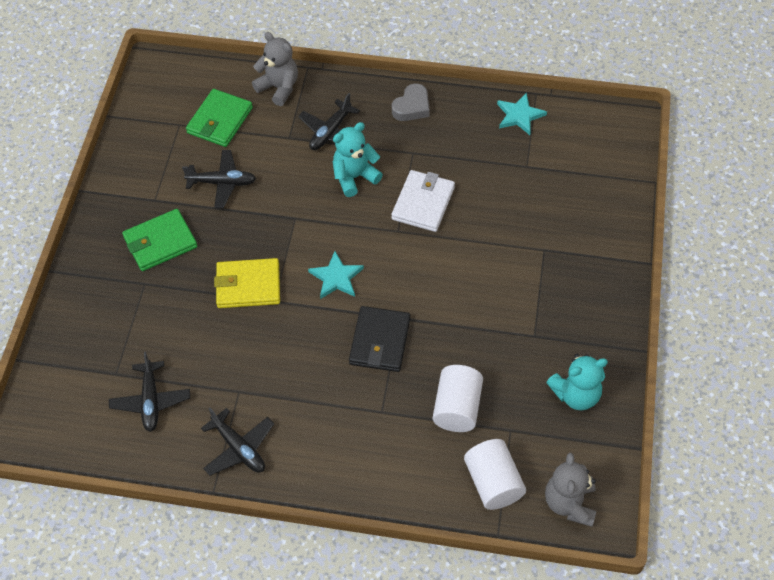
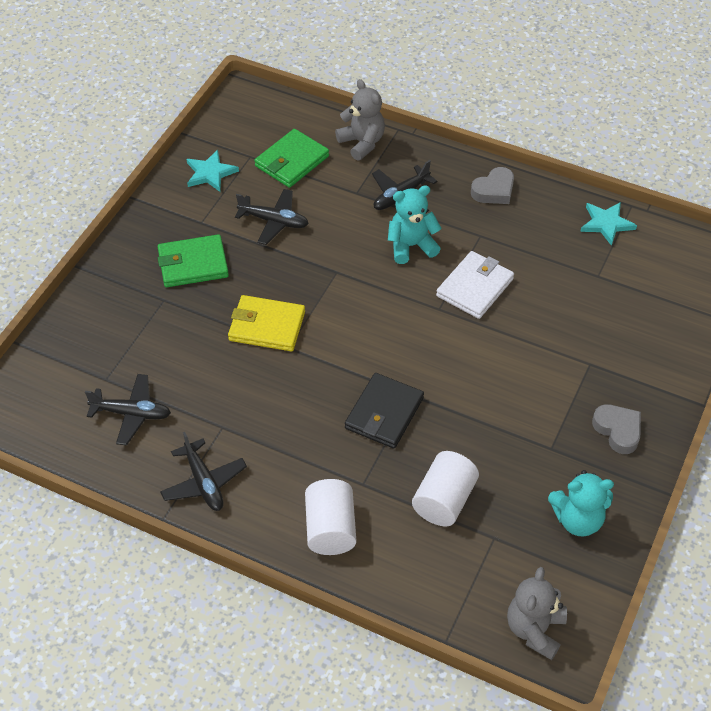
camera: 15 degrees right, 5 degrees down
(151, 400) = (131, 413): black plane -> black plane turned 90 degrees counterclockwise
(336, 278) = (359, 340): turquoise star -> turquoise star (210, 173)
(493, 483) = (458, 586): white cylinder -> white cylinder (330, 529)
(586, 305) = (618, 430): none -> grey heart

